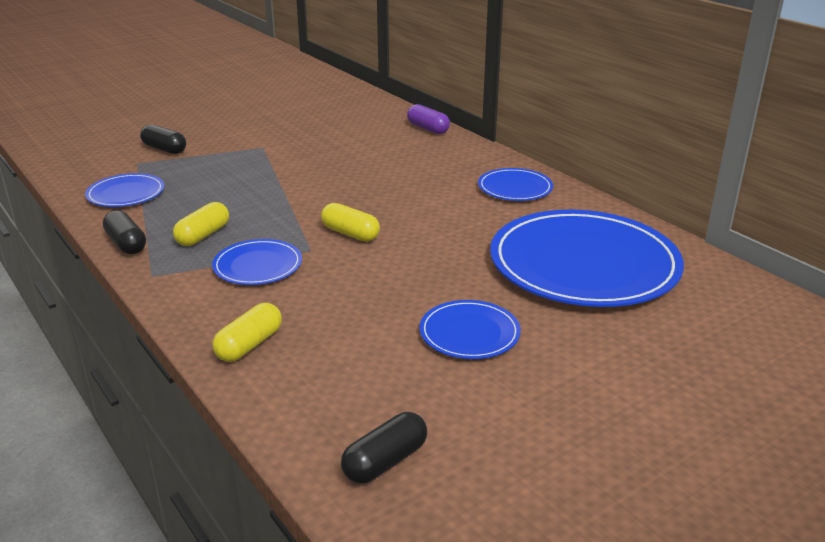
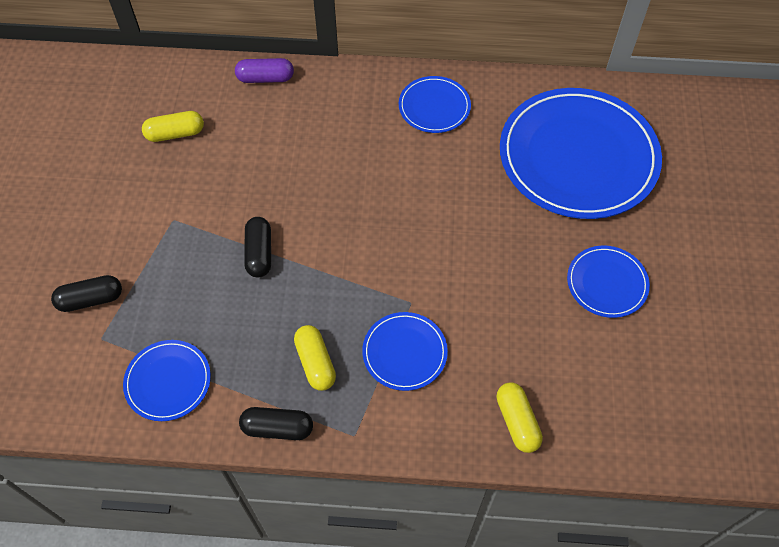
camera: 50 degrees left, 30 degrees up
(350, 233) = (408, 260): yellow capsule -> yellow capsule (175, 133)
(385, 461) = (702, 420): black capsule -> black capsule (259, 253)

